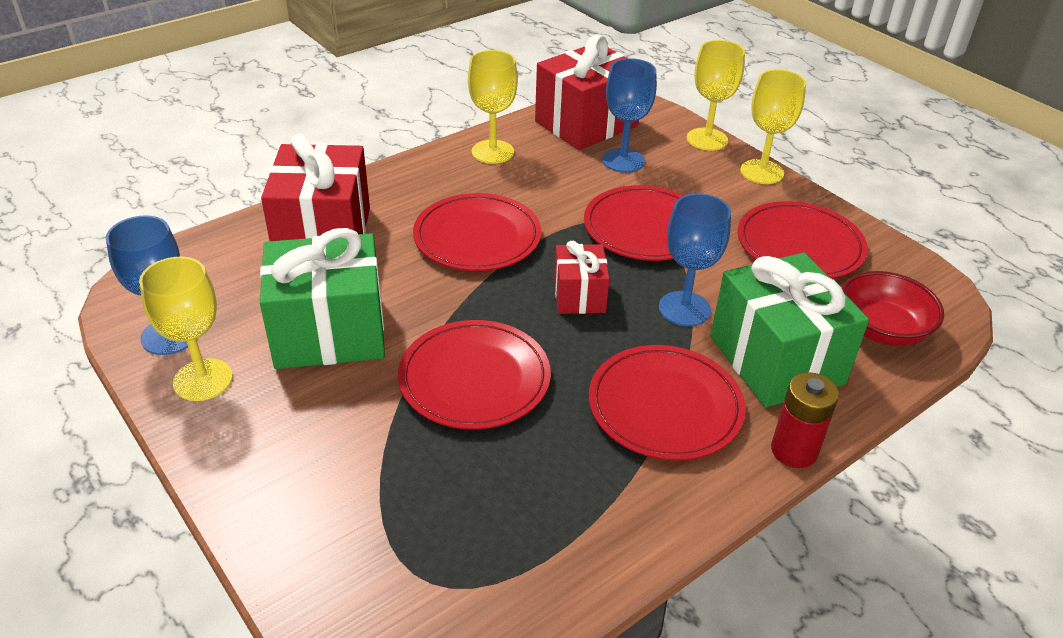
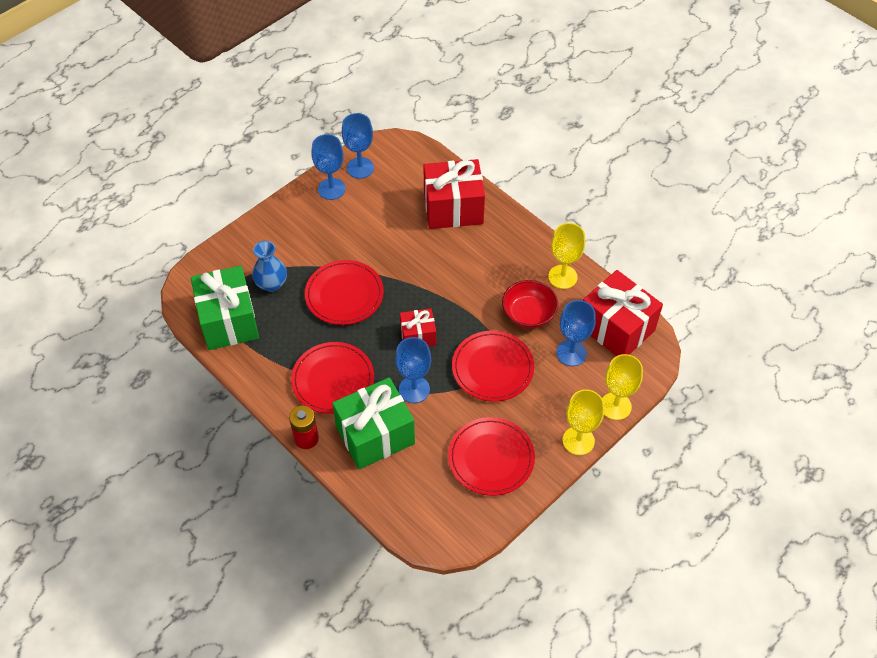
camera: 85 degrees right, 15 degrees up
(203, 380) = (331, 189): yellow goblet -> blue goblet
(329, 332) = (371, 229): green gift -> green gift (229, 321)
(421, 488) = (271, 284): none -> blue vase
(477, 237) = (465, 280): red plate -> none
(881, 329) = (410, 496): red bowl -> red bowl (528, 314)

